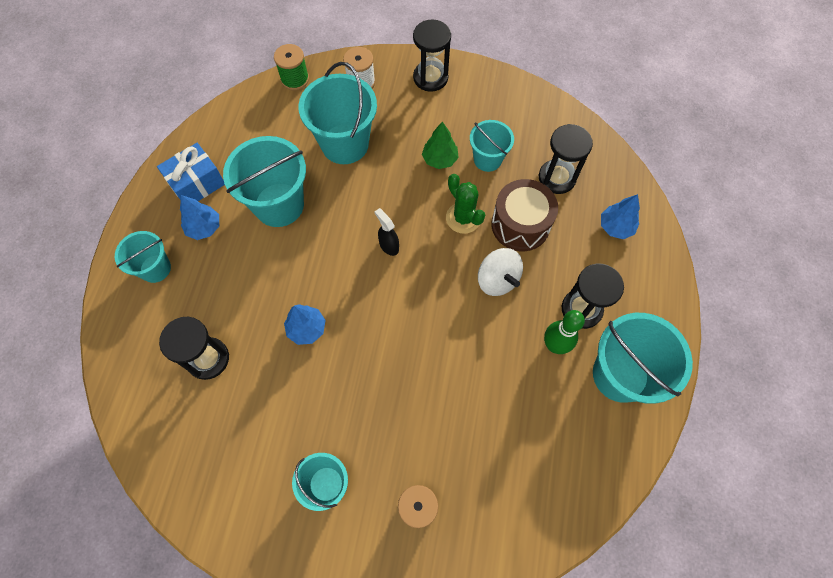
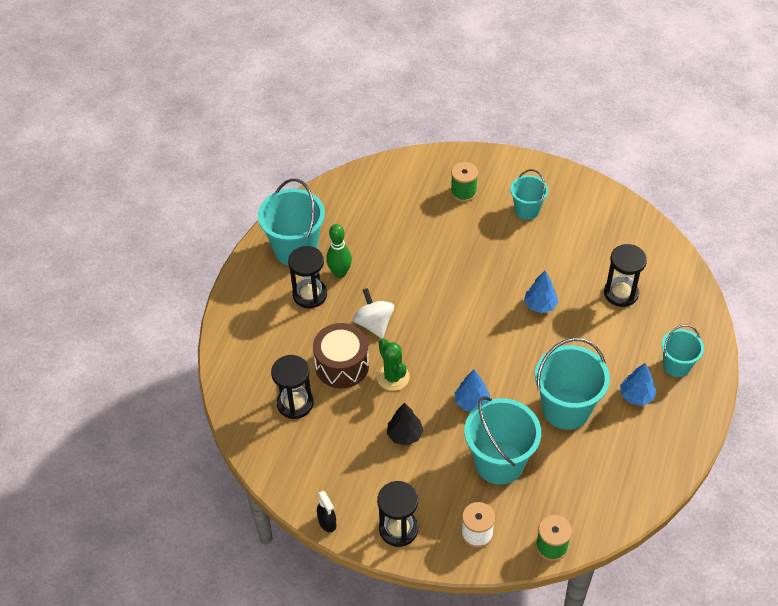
camera: 170 degrees left, 15 degrees down
(197, 183) = (649, 439): blue gift -> none
(388, 246) = (465, 361): black spray bottle -> black spray bottle (327, 523)
(440, 159) = (404, 435): green tree -> black tree
(487, 159) = (357, 429): turquoise bucket -> none
(615, 227) = (256, 354): blue tree -> blue tree (471, 402)

